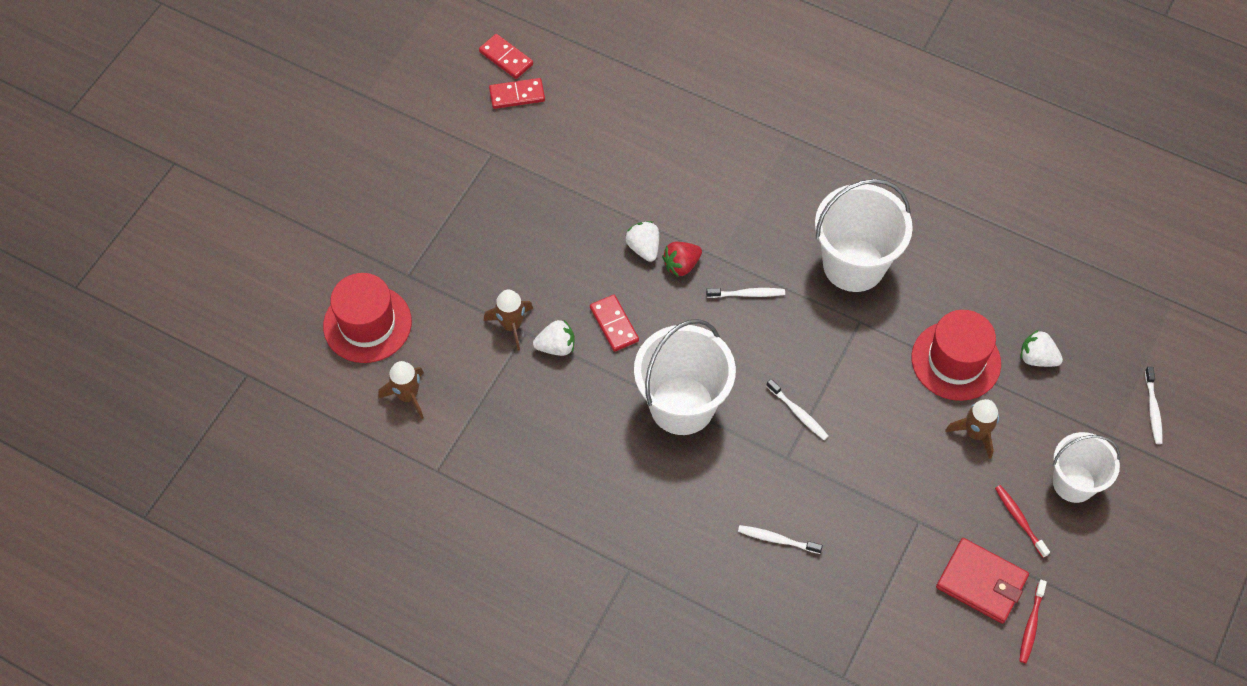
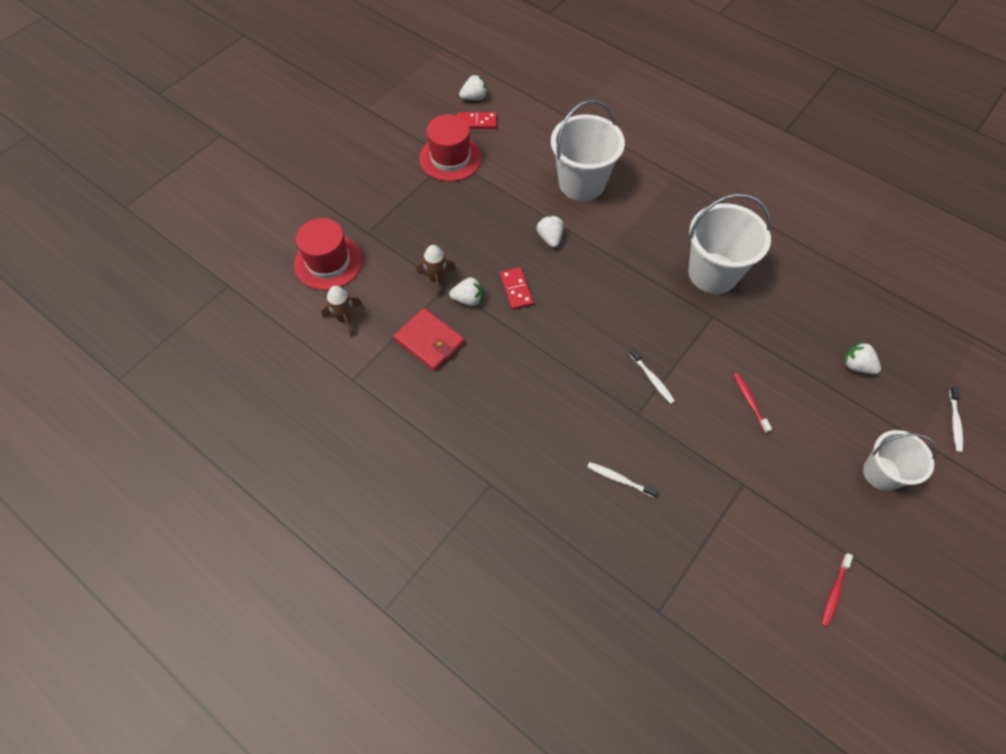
camera: 10 degrees right, 0 degrees up
(506, 58) = (474, 98): red domino -> white strawberry
(681, 265) = (577, 254): red strawberry -> none
(682, 405) = (558, 358): white bucket -> white bucket (581, 183)
(747, 294) = (625, 282): white toothbrush -> none
(956, 360) = (788, 358): red hat -> red hat (450, 158)
(975, 433) = (799, 418): brown rocket -> none
(981, 582) = (792, 546): red wallet -> red wallet (429, 341)
(1019, 520) = (831, 497): red toothbrush -> red toothbrush (750, 401)

